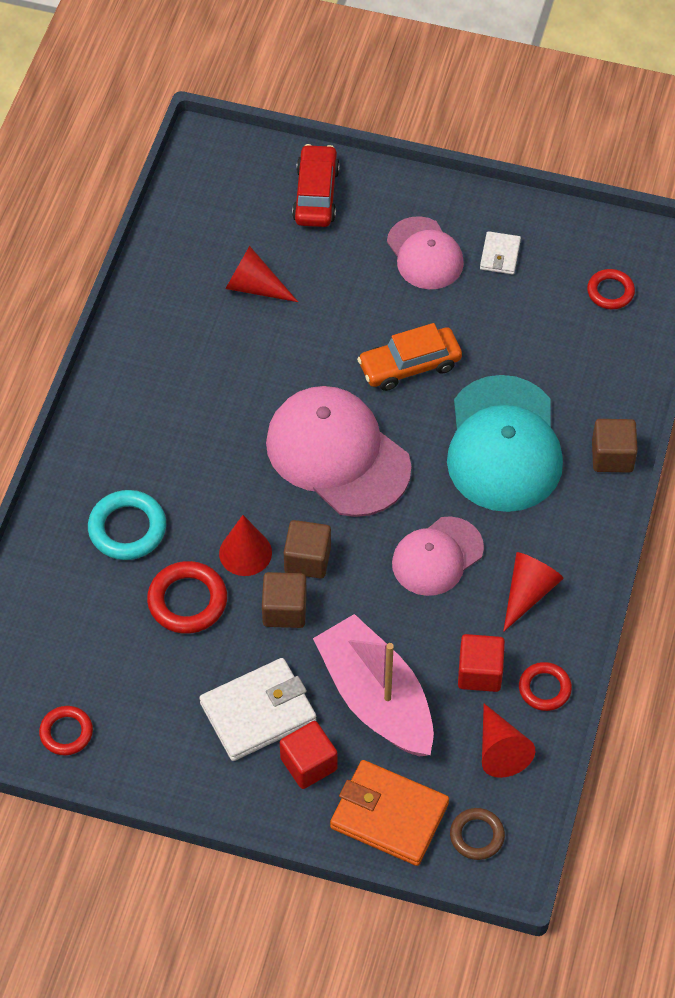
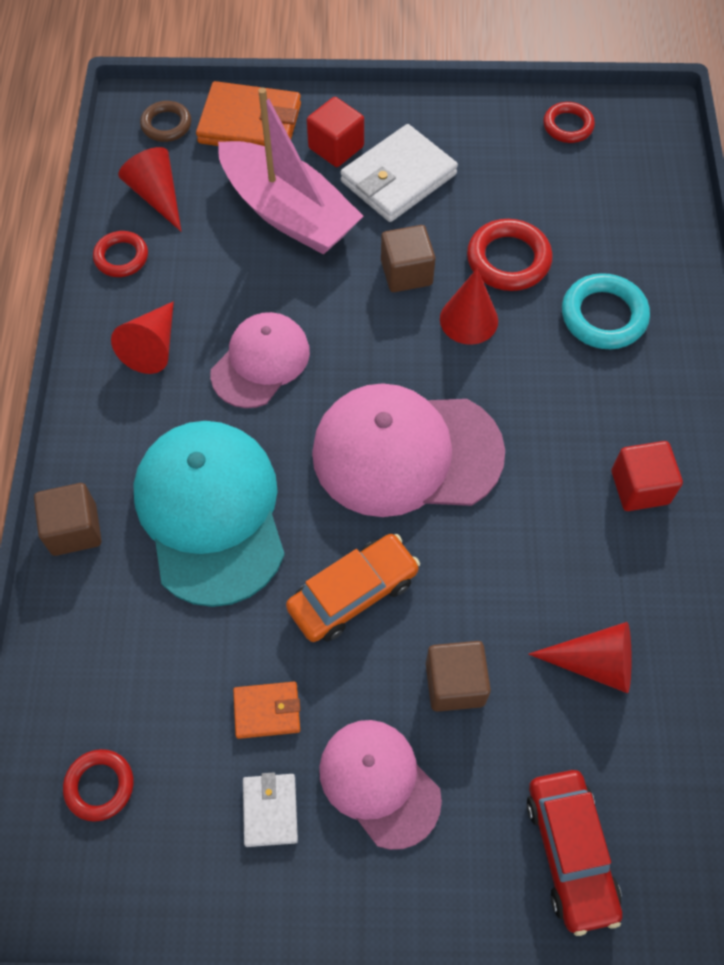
camera: 165 degrees right, 5 degrees up
(307, 559) = (400, 327): brown cube -> brown cube (455, 683)
(337, 454) = (406, 453): pink cap -> pink cap turned 150 degrees clockwise
(480, 672) = (190, 258): red cube -> red cube (640, 487)
(489, 308) = (267, 711): none -> orange wallet

